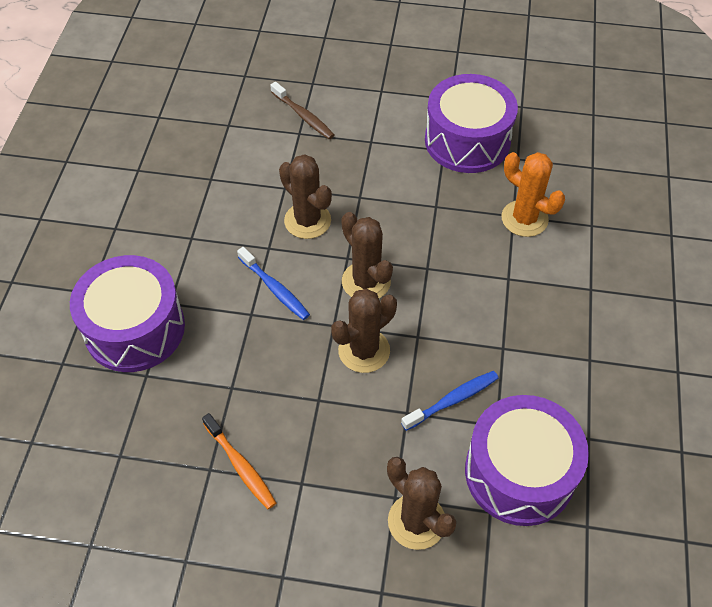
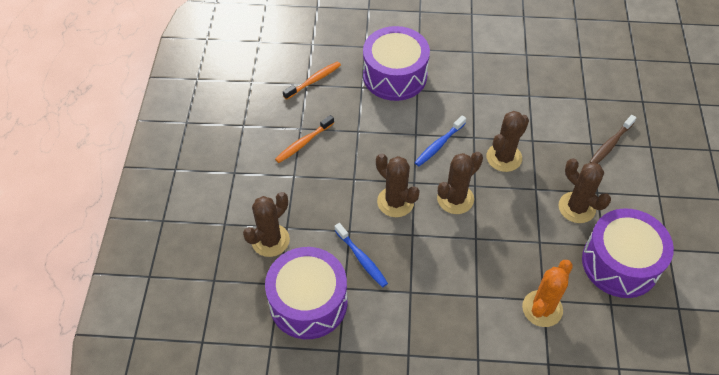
camera: 85 degrees right, 0 degrees up
(115, 444) = (314, 80): none -> orange toothbrush
(391, 163) = (576, 207): none -> brown cactus

